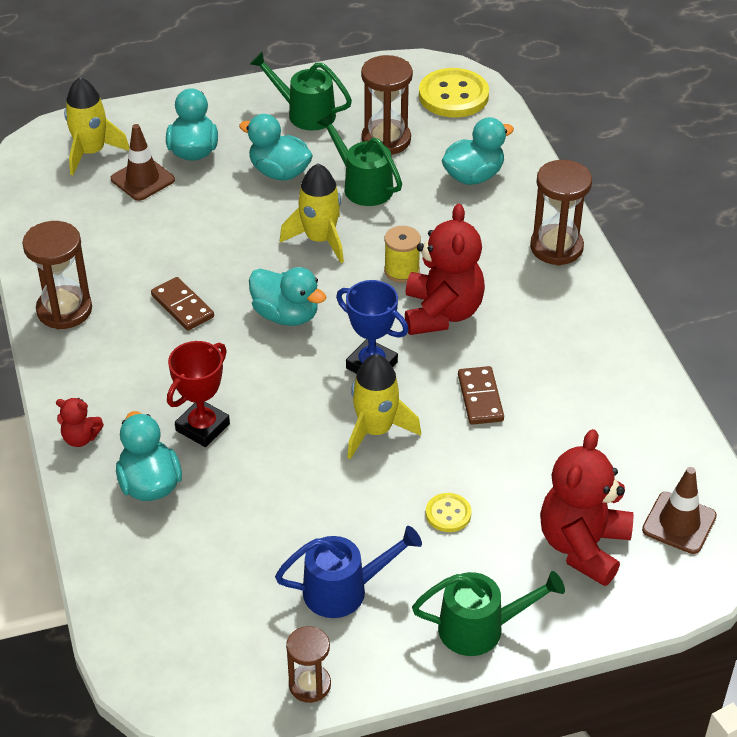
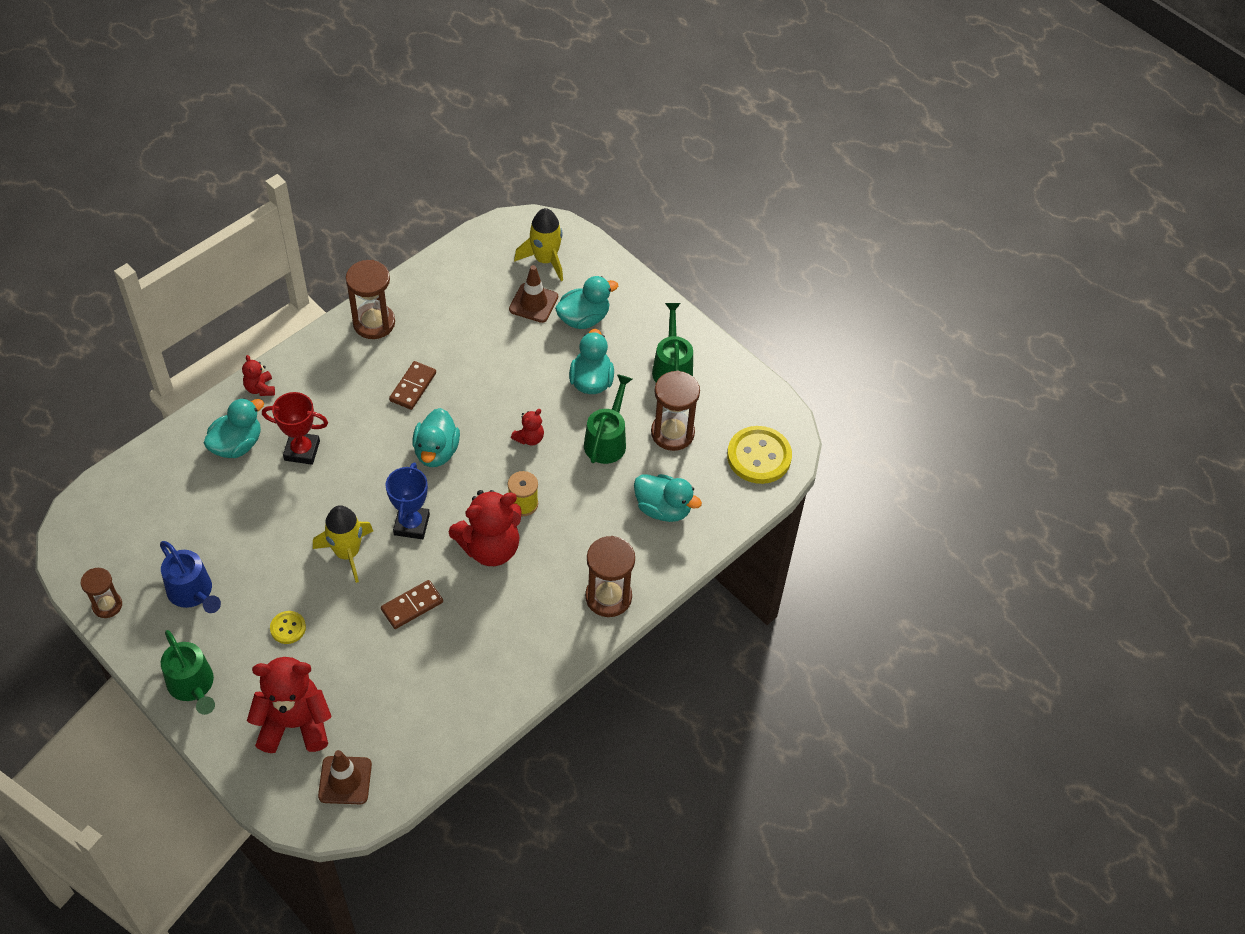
camera: 60 degrees right, 10 degrees up
(320, 239) = (529, 438): yellow rocket -> red teddy bear

